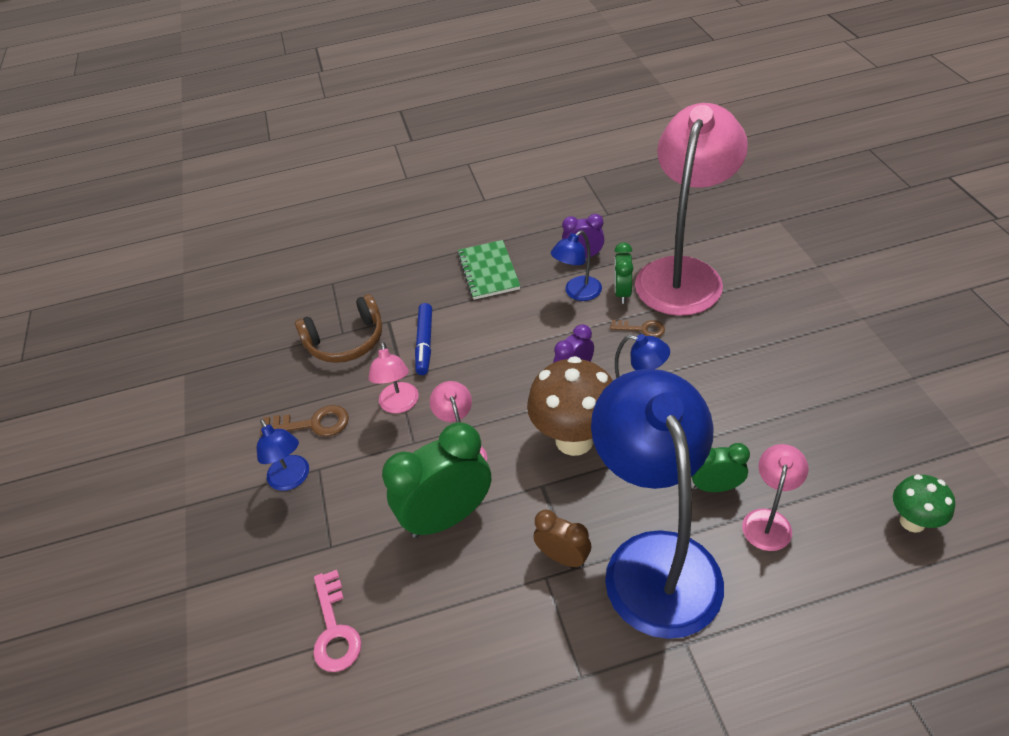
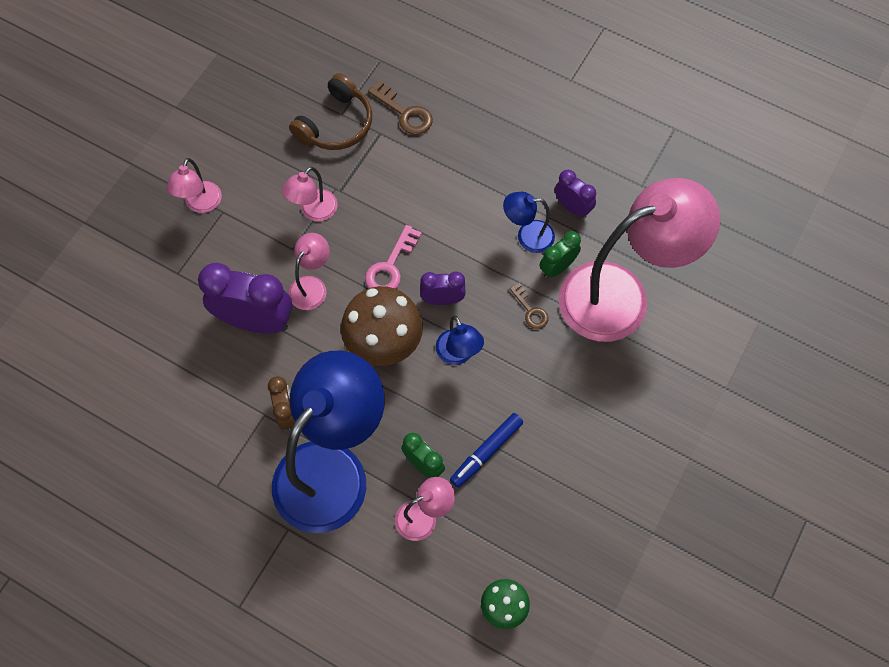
camera: 40 degrees right, 20 degrees up
(292, 479) = (201, 204): blue lamp -> pink lamp
(313, 424) = (251, 174): brown key -> brown key (405, 113)
(334, 629) = (130, 328): pink key -> pink key (390, 266)
(346, 341) = (336, 124): brown headphones -> brown headphones turned 75 degrees counterclockwise
(424, 343) = (381, 177): blue marker -> blue marker (486, 452)
(447, 517) = (255, 321): green clock -> purple clock
(488, 271) = (492, 155): green notebook -> none

